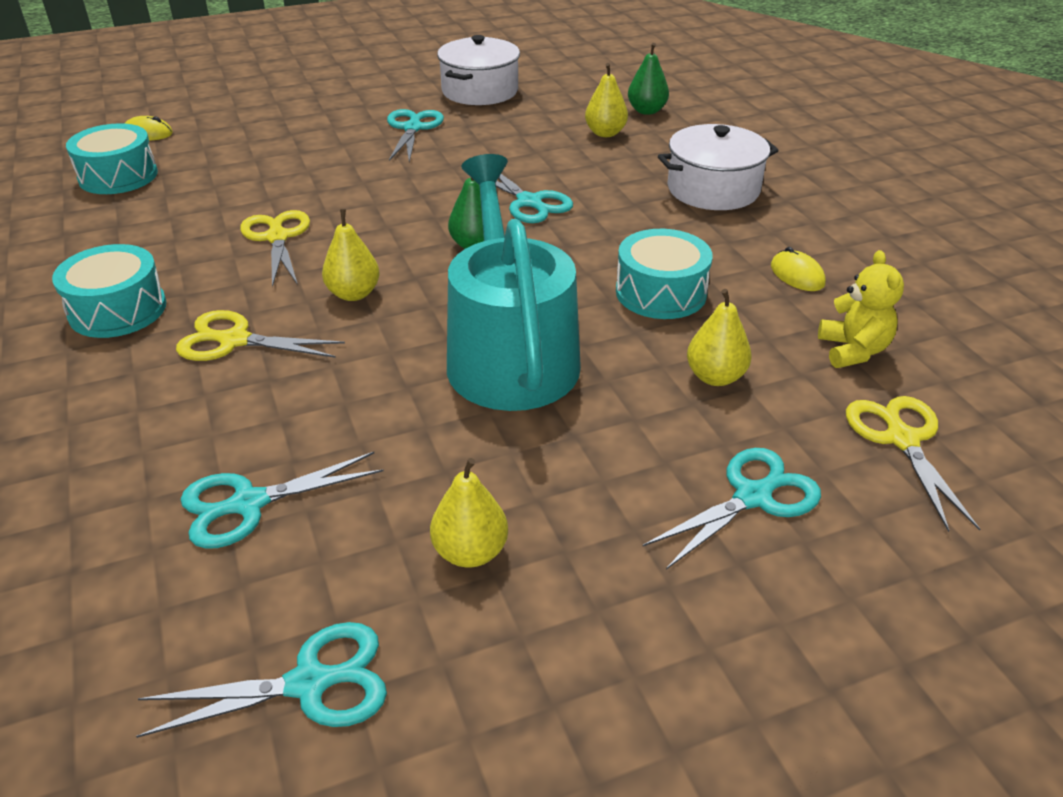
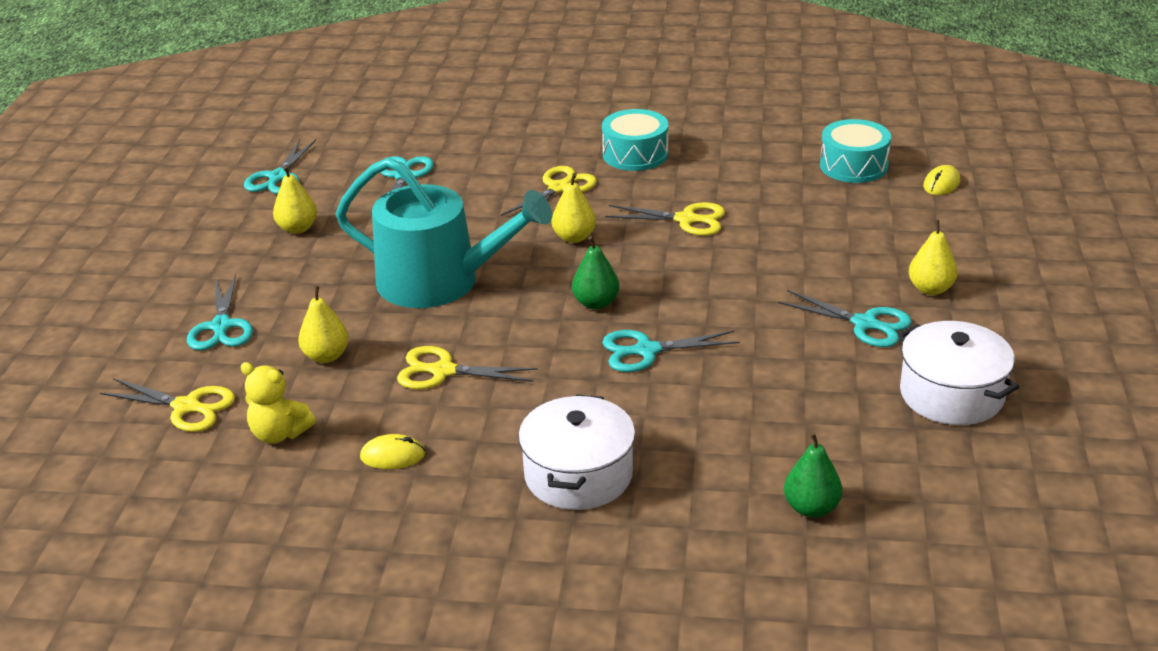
camera: 120 degrees right, 5 degrees down
(605, 133) = (767, 450): yellow pear -> yellow pear (930, 289)
(661, 292) = (442, 371): turquoise drum -> yellow scissors

